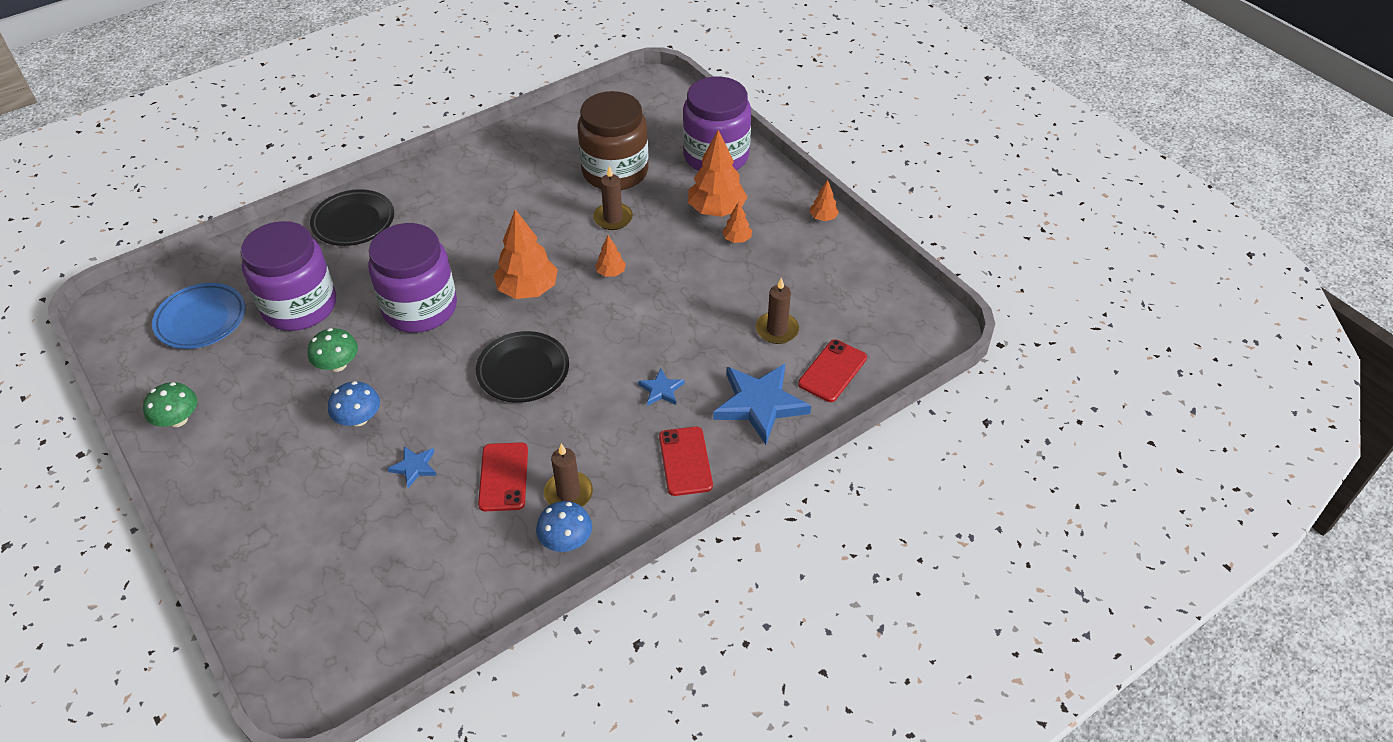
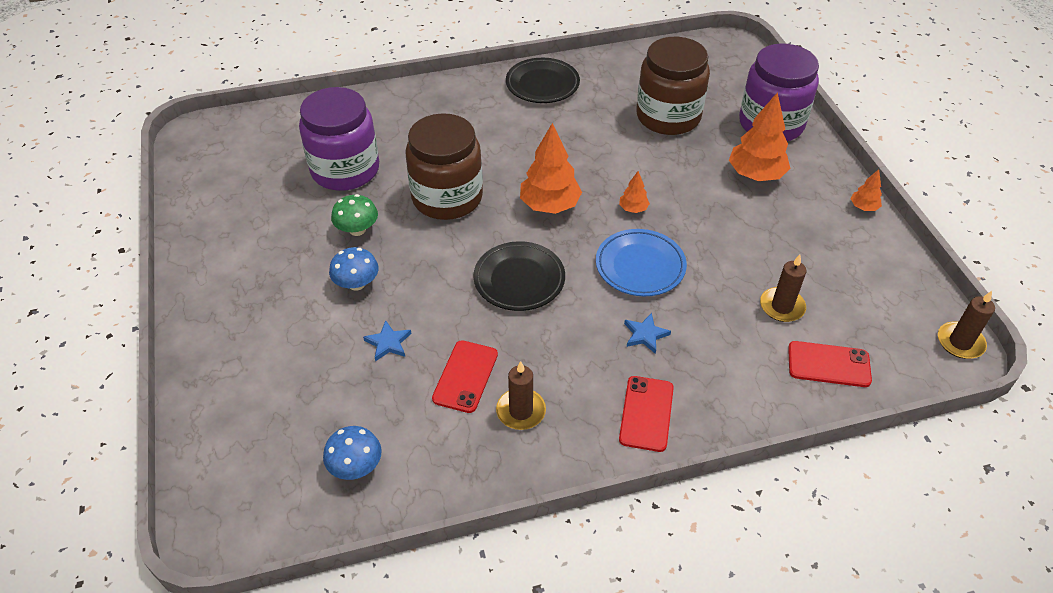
camera: 20 degrees right, 0 degrees up
(178, 420) = (208, 242): green mushroom -> none
(201, 320) = (261, 161): blue plate -> blue plate (640, 266)
(353, 222) = (418, 108): black plate -> black plate (542, 85)
(420, 308) = (447, 197): purple jar -> brown jar
(566, 540) = (502, 458): blue mushroom -> blue mushroom (356, 466)
(613, 218) = (652, 159): brown candle -> brown candle (960, 342)
(737, 239) = (767, 207): orange tree -> none
(760, 404) = (741, 377): blue star -> none
(832, 371) = (828, 364): red phone -> red phone turned 45 degrees clockwise

